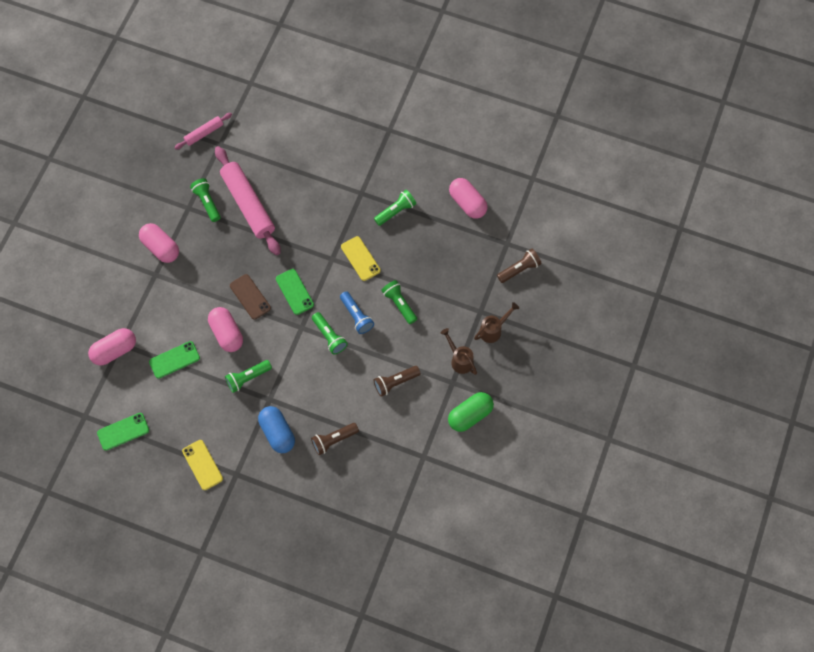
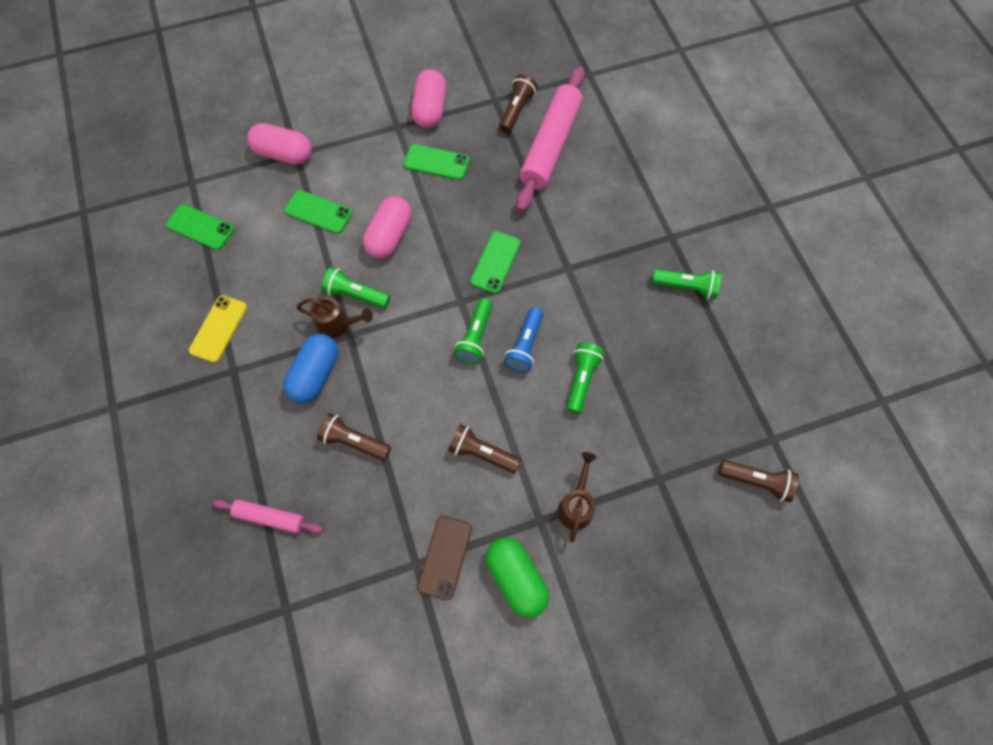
camera: 50 degrees right, 0 degrees up
(201, 272) = (436, 162): none -> green phone
(204, 133) = (586, 53): pink rolling pin -> pink rolling pin (270, 517)
(207, 202) = (516, 110): green flashlight -> brown flashlight
(250, 297) = (450, 225): brown phone -> brown phone (445, 557)
(360, 258) = (596, 296): yellow phone -> none
(467, 203) = (774, 354): pink capsule -> none
(470, 415) = (516, 578): green capsule -> green capsule turned 45 degrees clockwise
(493, 330) = (650, 514): brown watering can -> brown watering can (338, 325)

